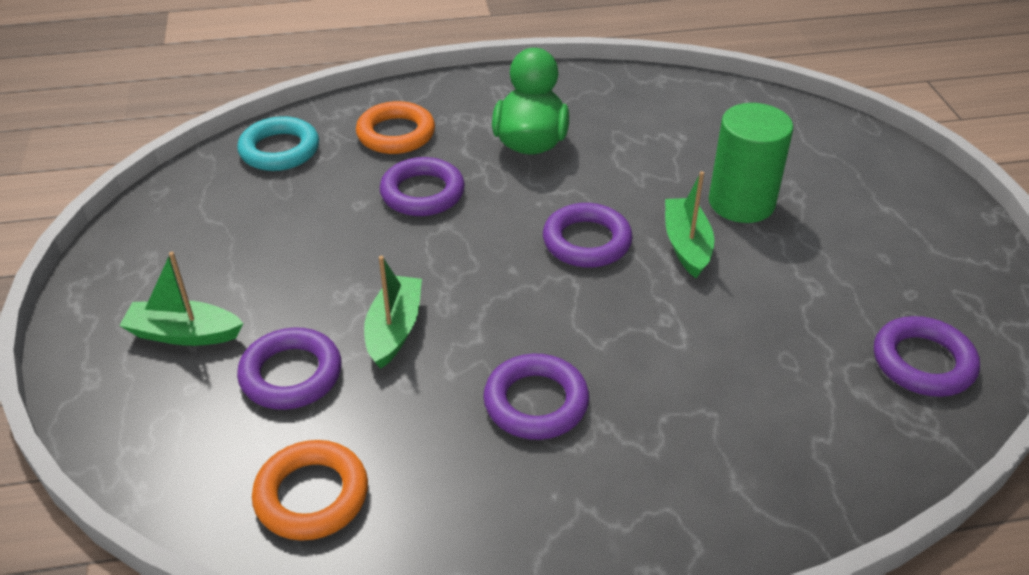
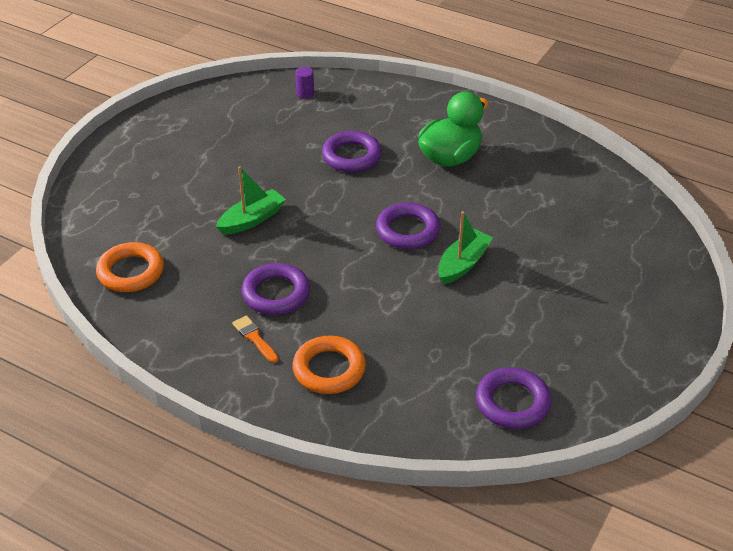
camera: 40 degrees right, 0 degrees up
(184, 334) = (157, 167): green boat -> none
(279, 150) = (305, 93): turquoise ring -> purple cylinder
(291, 374) = (181, 214): purple ring -> none
(396, 134) = (378, 114): orange ring -> orange ring (329, 369)
(580, 475) = (254, 338): none -> orange brush
(741, 203) = (532, 259): green cylinder -> none

